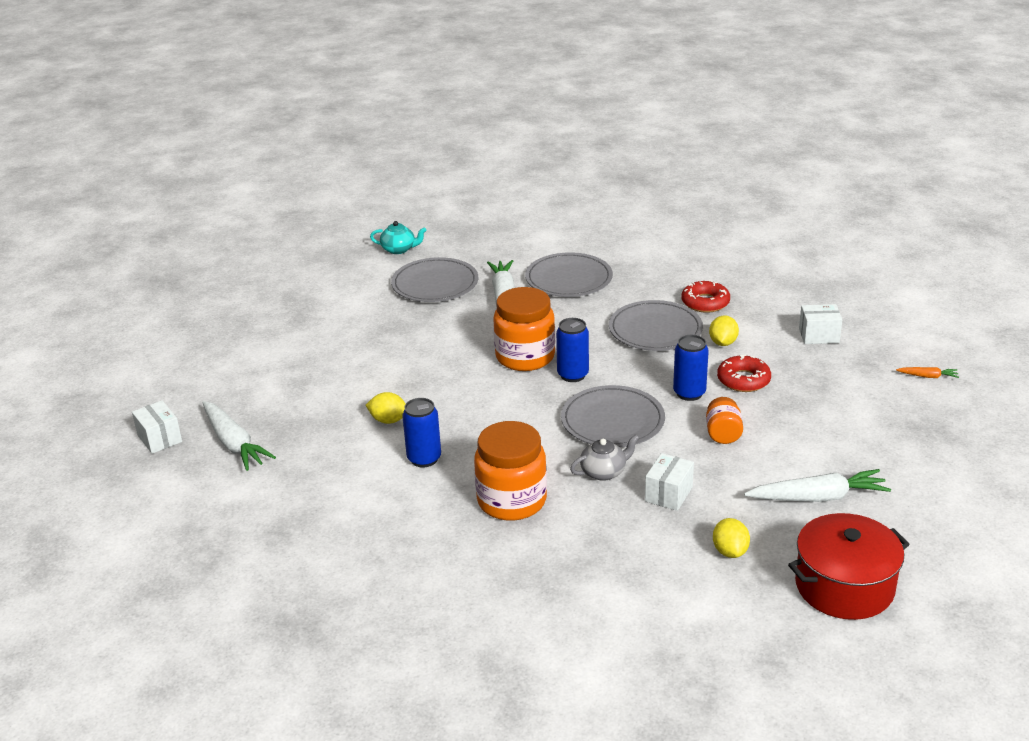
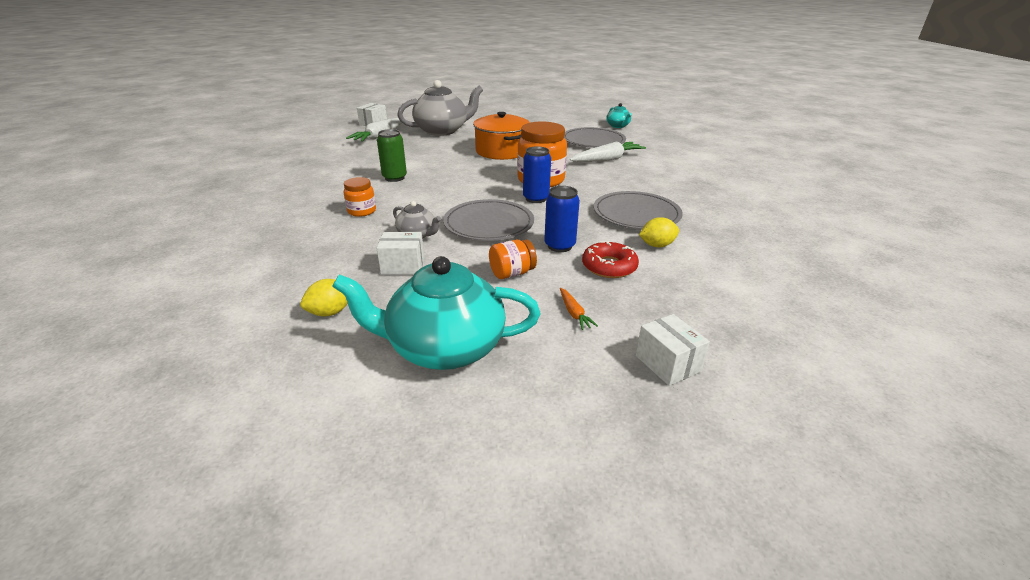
camera: 60 degrees right, 0 degrees up
(270, 383) = (442, 130): none -> grey teapot
(388, 420) = (429, 161): yellow lemon -> none
(405, 357) = (501, 151): none -> orange pot
(424, 459) = (394, 178): blue can -> green can
(512, 501) = (362, 211): orange jar -> orange jar, size x0.52
(568, 279) = (660, 172): grey plate -> none
(705, 302) = (709, 225): red donut -> none
(818, 335) = (741, 292): white box -> white box (667, 363)
(818, 497) = (444, 348): white carrot -> turquoise teapot
(844, 586) = (289, 396): red pot -> none
(928, 376) = (764, 388): orange carrot -> orange carrot (574, 313)

